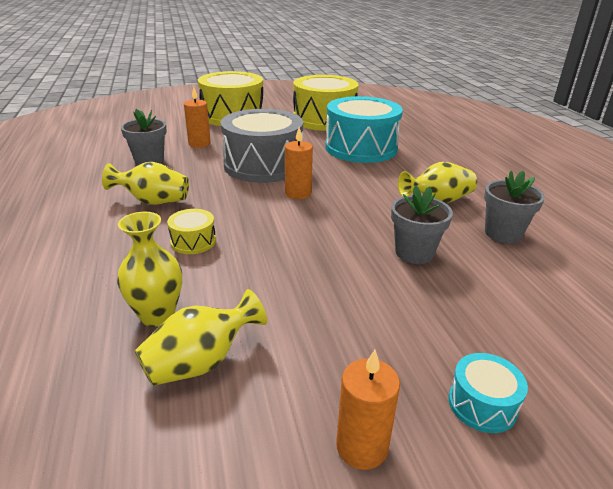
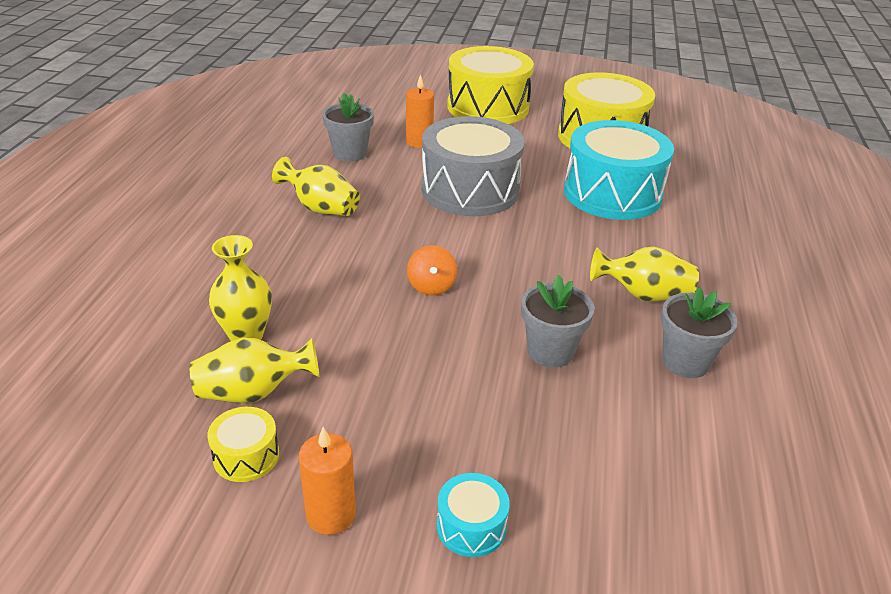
camera: 25 degrees right, 5 degrees up
(193, 241) = (328, 267): yellow drum -> yellow drum (246, 456)
(289, 233) = (431, 286): none -> orange spinning top
(298, 193) = (480, 238): orange candle -> none

